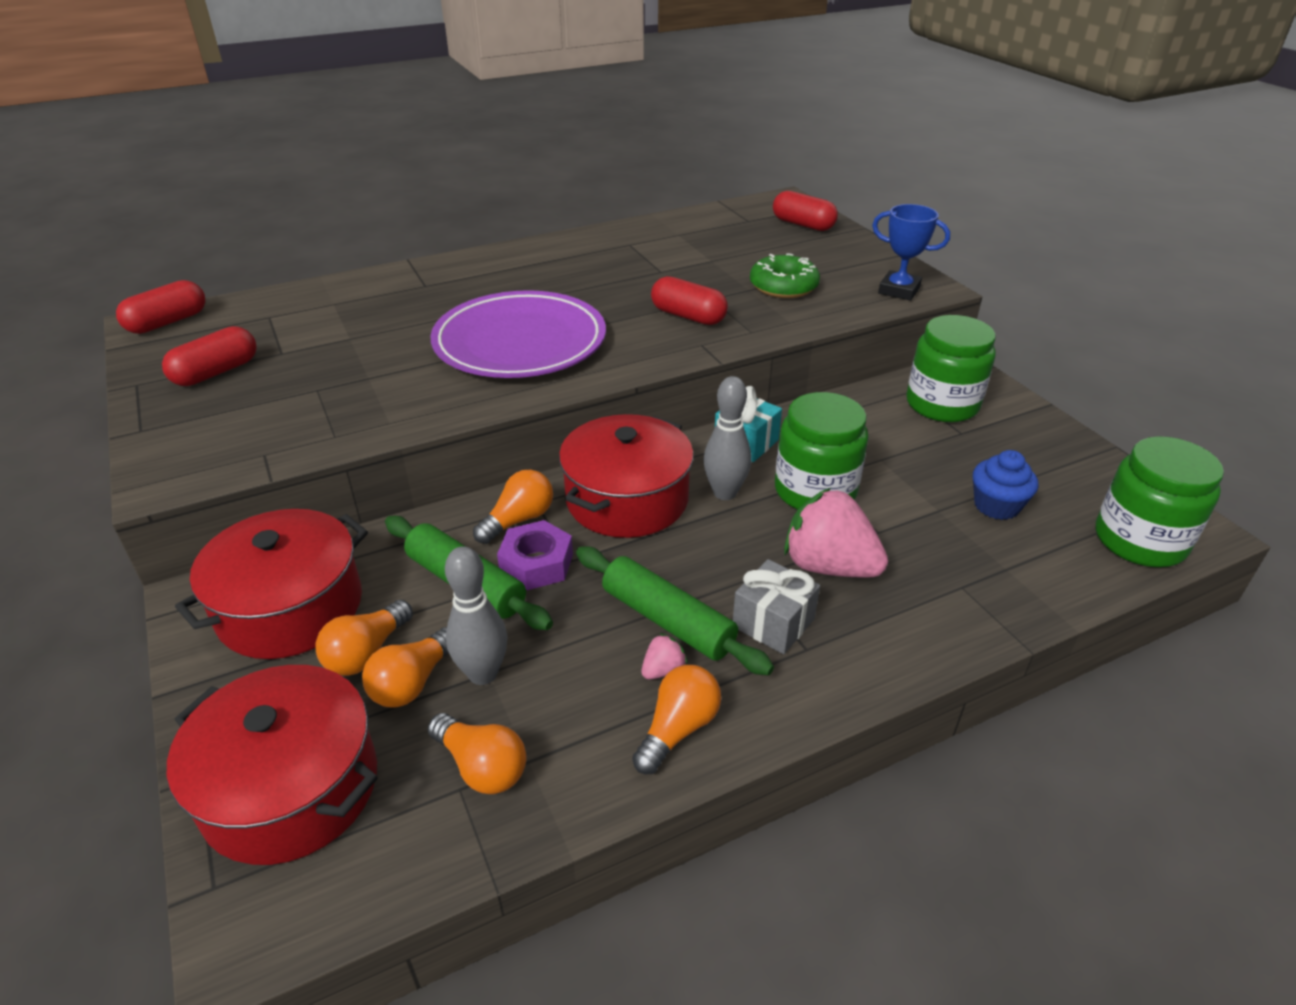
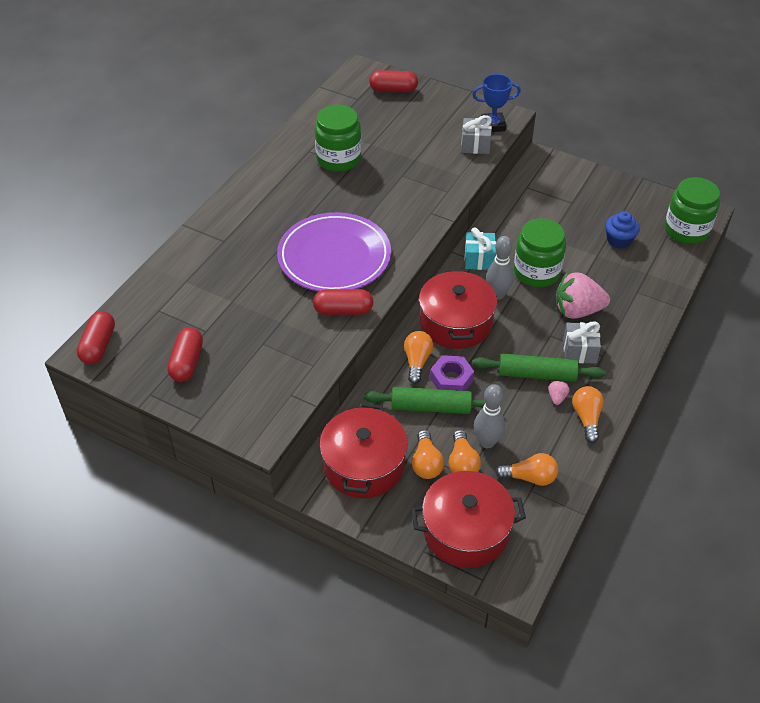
camera: 35 degrees left, 10 degrees up
(688, 316) = (403, 195): red capsule -> red capsule (343, 310)
(783, 286) = (431, 148): green donut -> none
(849, 301) = (475, 145): none -> grey gift
(942, 404) = (549, 188): green jar -> green jar (338, 159)

